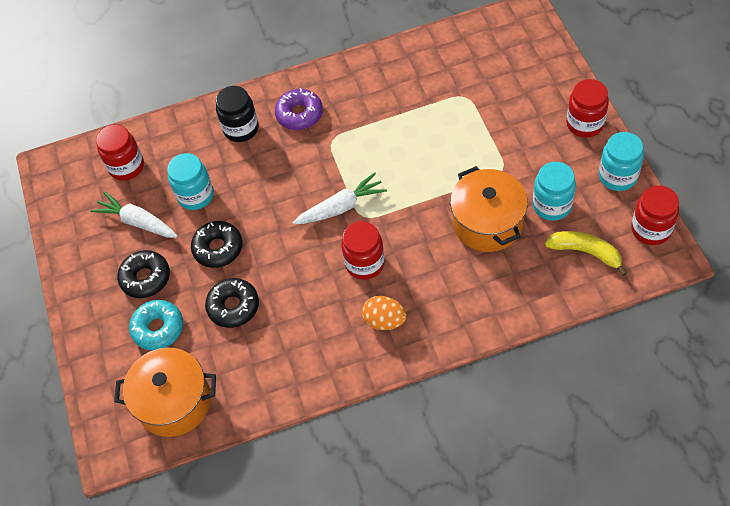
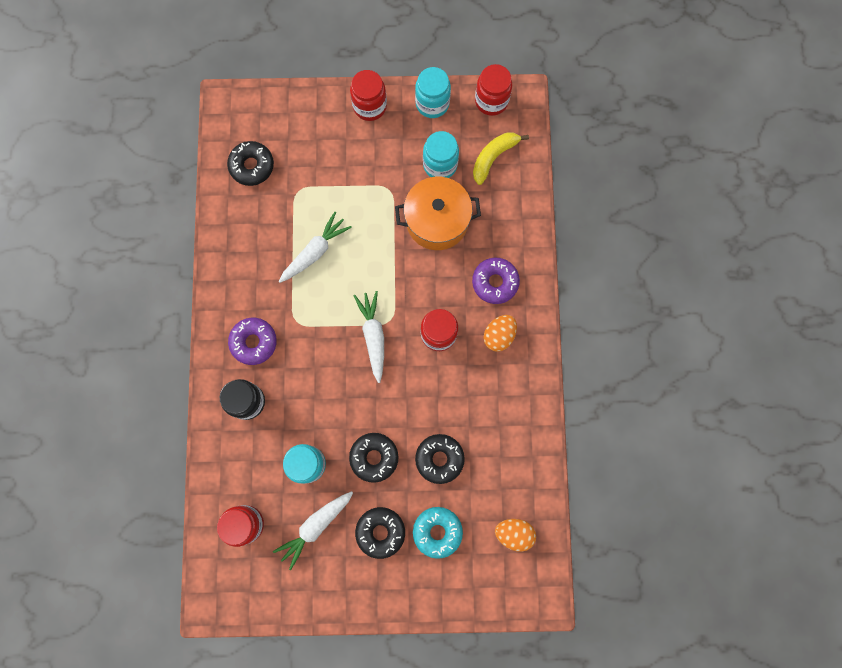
camera: 80 degrees left, 20 degrees up
(174, 402) = (514, 533): orange pot -> orange egg
(408, 131) = (315, 252): none -> white carrot
(442, 298) = (495, 282): none -> purple donut
(473, 53) = (252, 166): none -> black donut

